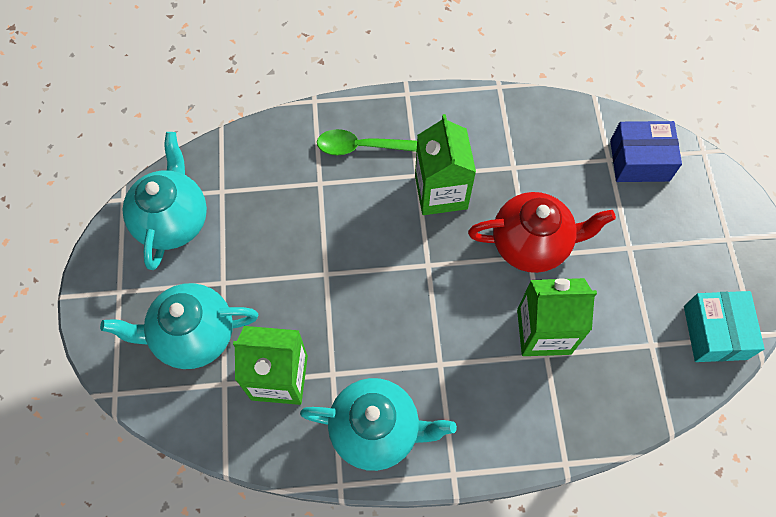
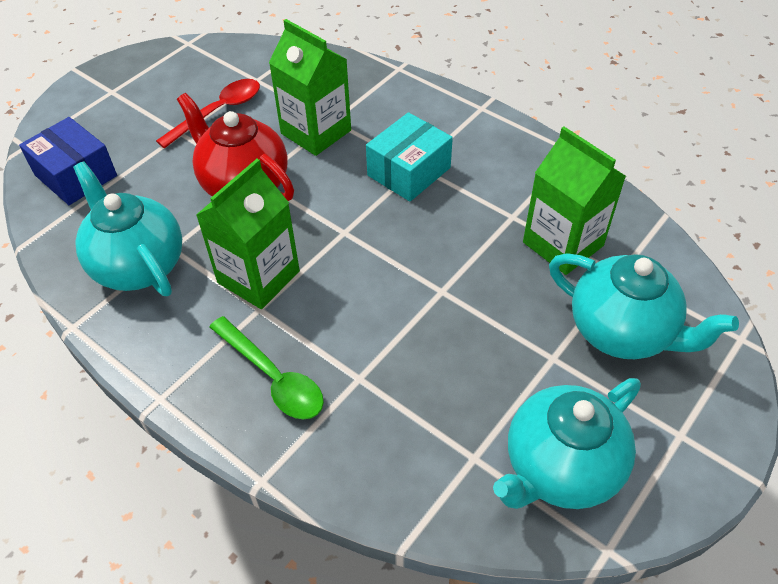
camera: 135 degrees left, 15 degrees down
(376, 430) = (512, 162): turquoise teapot -> turquoise teapot (138, 265)
(632, 287) = (218, 112): none -> red spoon
(715, 332) = (208, 59): turquoise box -> turquoise box (409, 171)

